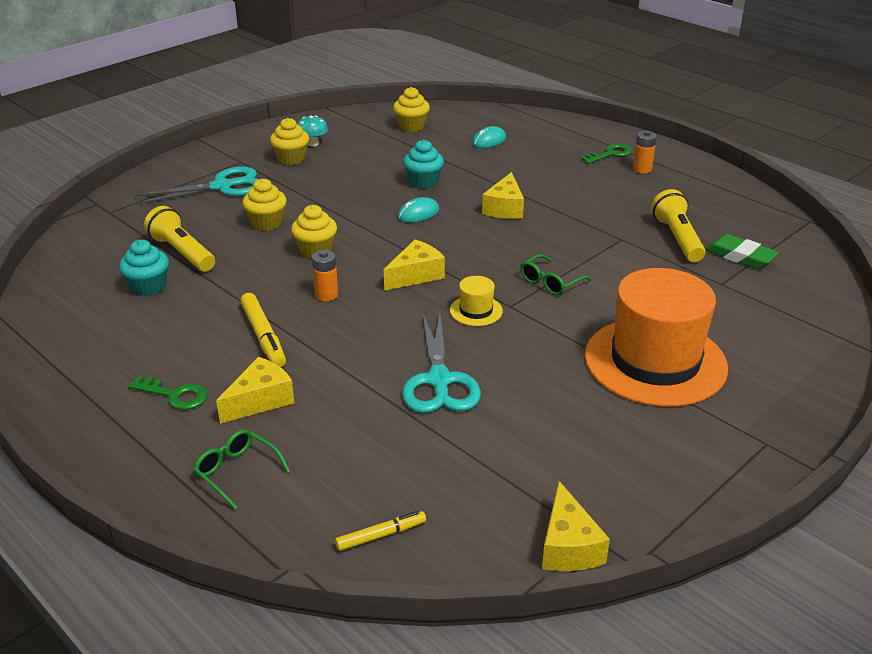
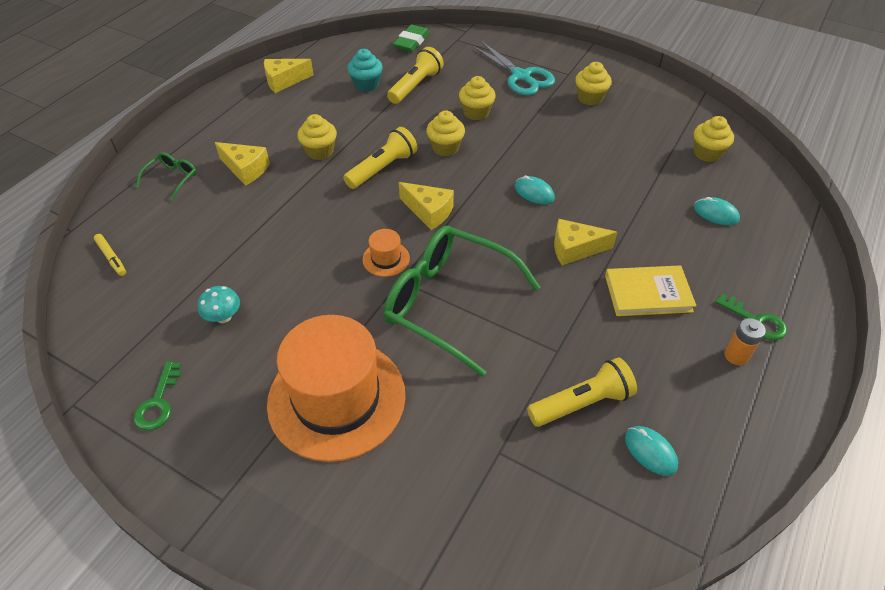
camera: 75 degrees right, 15 degrees up
(175, 395) = (246, 131): green key -> green key (158, 402)
(263, 336) = (320, 151): yellow marker -> yellow cupcake
(313, 143) = (626, 102): turquoise mushroom -> turquoise mushroom (223, 317)
(326, 295) = (383, 168): orange battery -> yellow flashlight
(423, 182) = (595, 184): turquoise cupcake -> none
(439, 380) = (283, 254): turquoise scissors -> none
(476, 311) = (386, 259): yellow hat -> orange hat
(551, 282) = (449, 303): green glasses -> green glasses, size x2.31
(568, 546) = (95, 360): yellow cheese -> yellow cheese (284, 81)
(569, 188) = (648, 293): none -> yellow book
(725, 220) = (650, 451): none -> turquoise mouse
(740, 256) = (568, 470): green eraser -> green eraser (411, 42)

